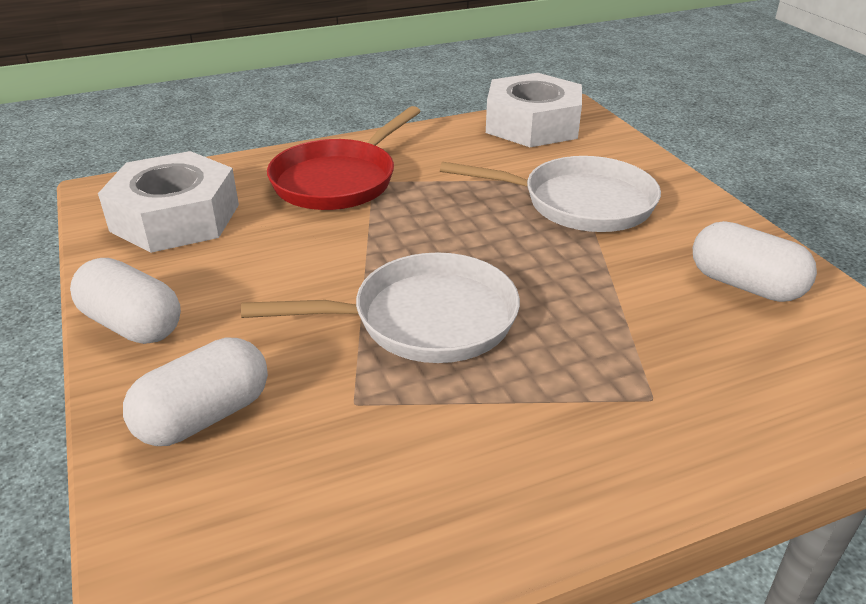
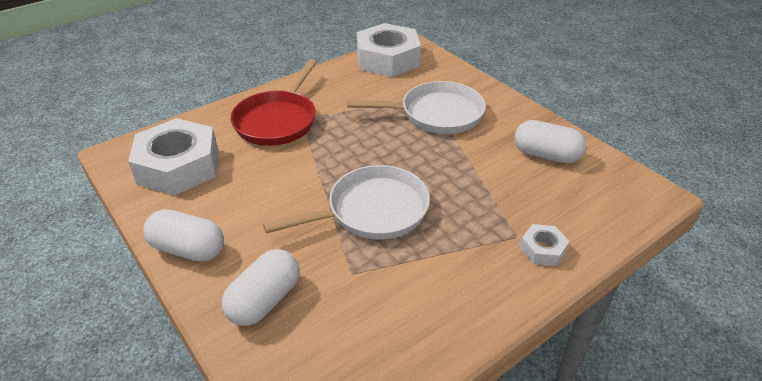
camera: 15 degrees left, 5 degrees up
(692, 428) = (542, 249): none -> white nut

